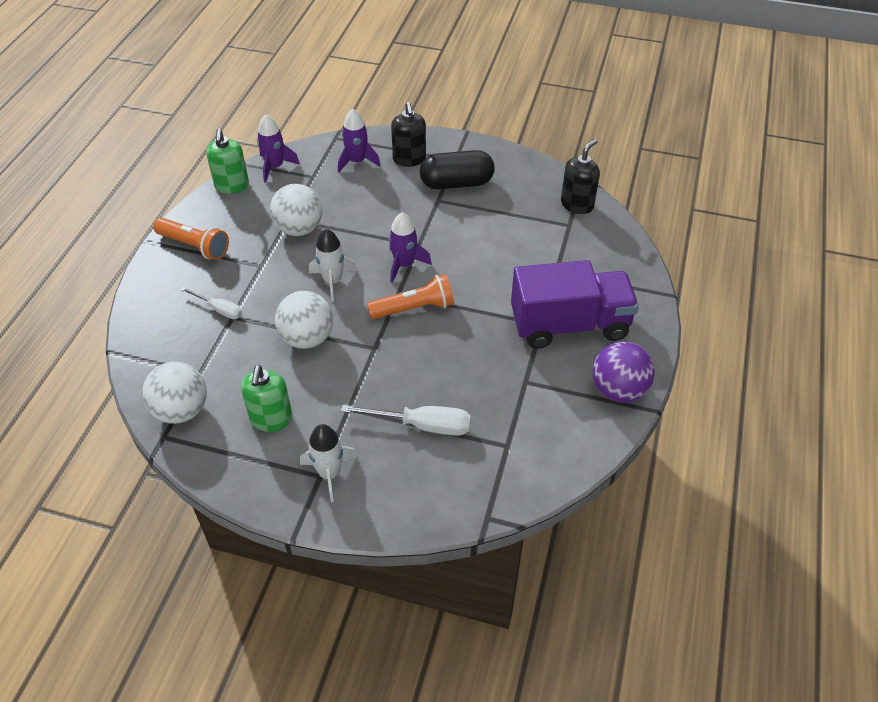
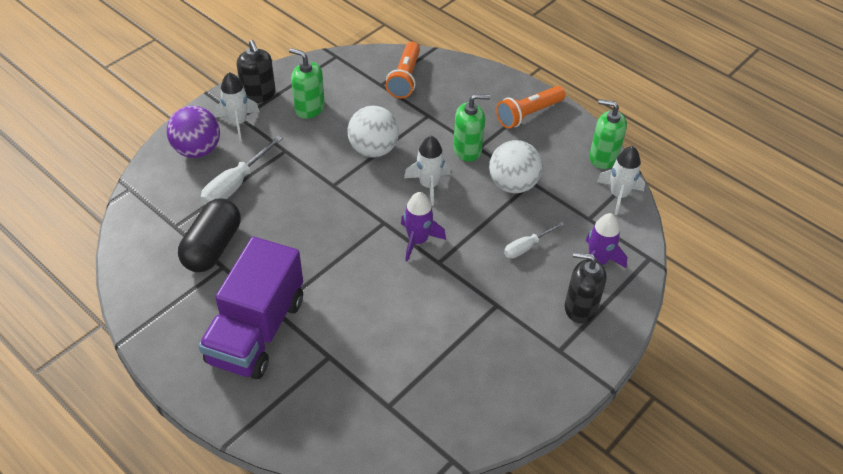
camera: 115 degrees right, 0 degrees up
(181, 410) = (352, 68): white ball -> none
(219, 309) = (441, 110): white screwdriver -> white screwdriver (526, 247)
(269, 271) = (467, 150): none -> green soap dispenser
(275, 167) = (618, 195): purple rocket -> white rocket
(414, 308) = (358, 226): orange flashlight -> orange flashlight (405, 78)
(456, 183) = (515, 333): black capsule -> black capsule (212, 247)
(577, 204) = (416, 433): black soap dispenser -> black soap dispenser (259, 94)
(618, 390) = (160, 327): purple ball -> purple ball (197, 150)

